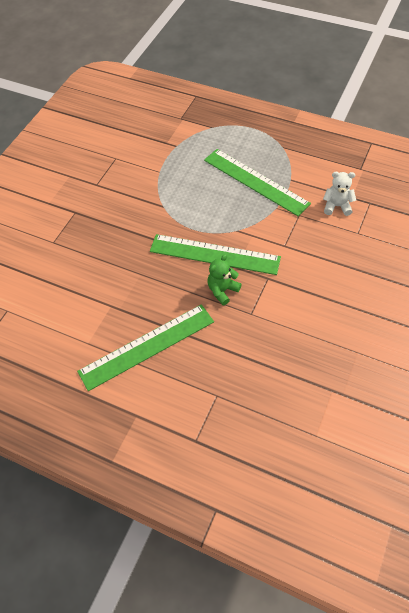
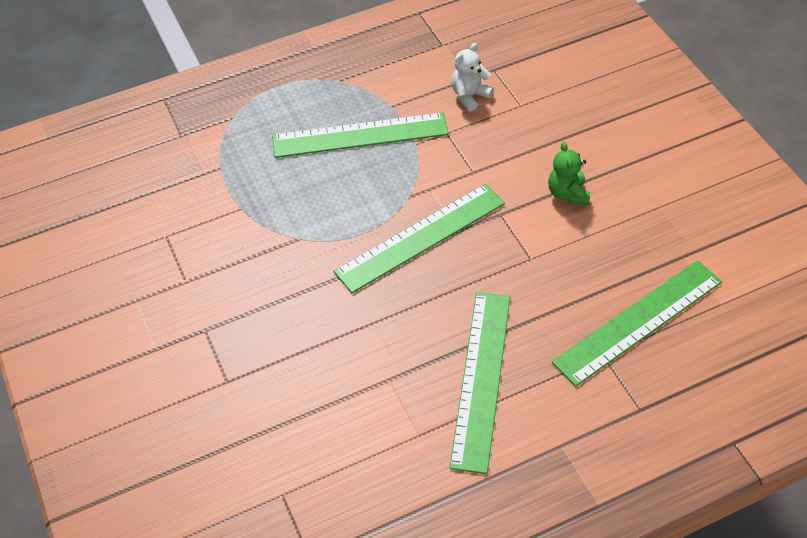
camera: 50 degrees left, 5 degrees down
(222, 290) = (476, 262): green teddy bear -> green teddy bear (567, 194)
(258, 398) = (638, 322): none -> green ruler

